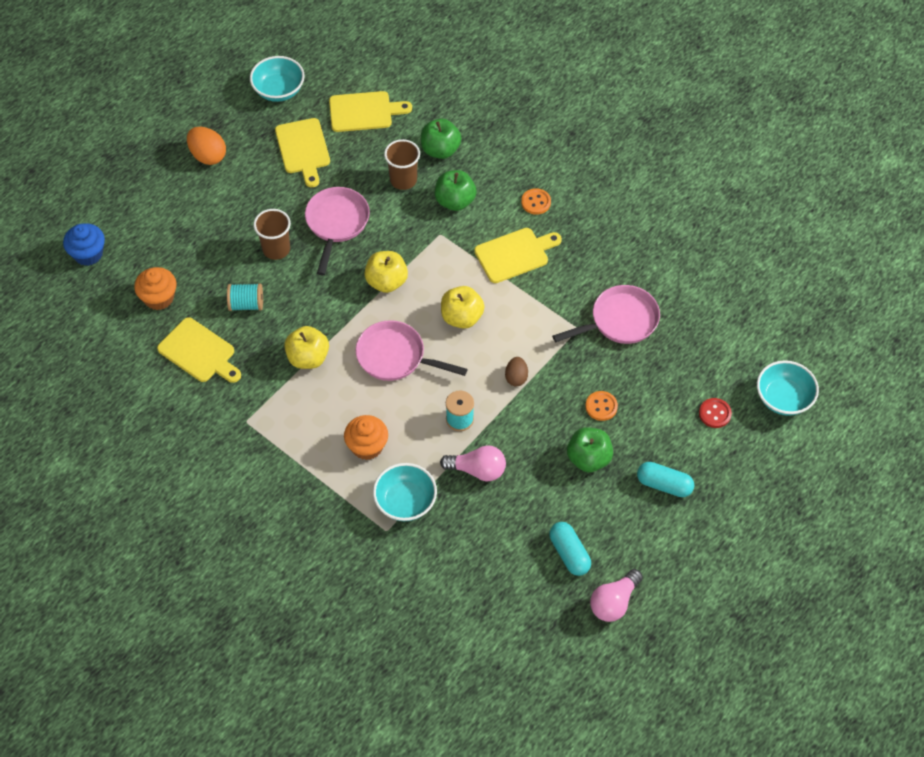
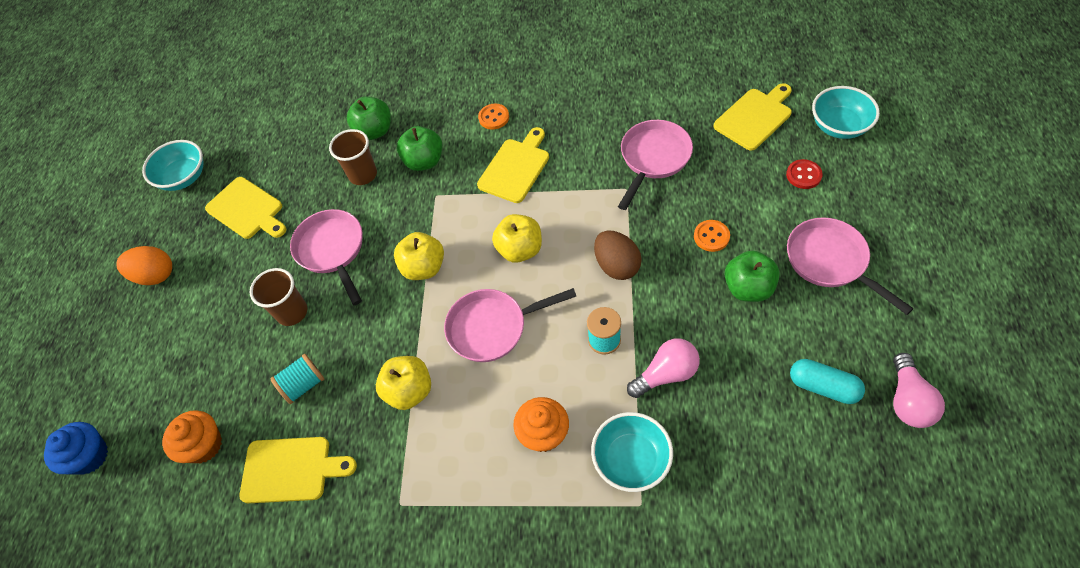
camera: 30 degrees left, 0 degrees up
(364, 112) = (279, 145): yellow cutting board -> yellow cutting board (754, 117)
(516, 377) = (617, 266): brown egg -> brown egg, size x1.57
(664, 485) = (830, 262): turquoise capsule -> pink pan

